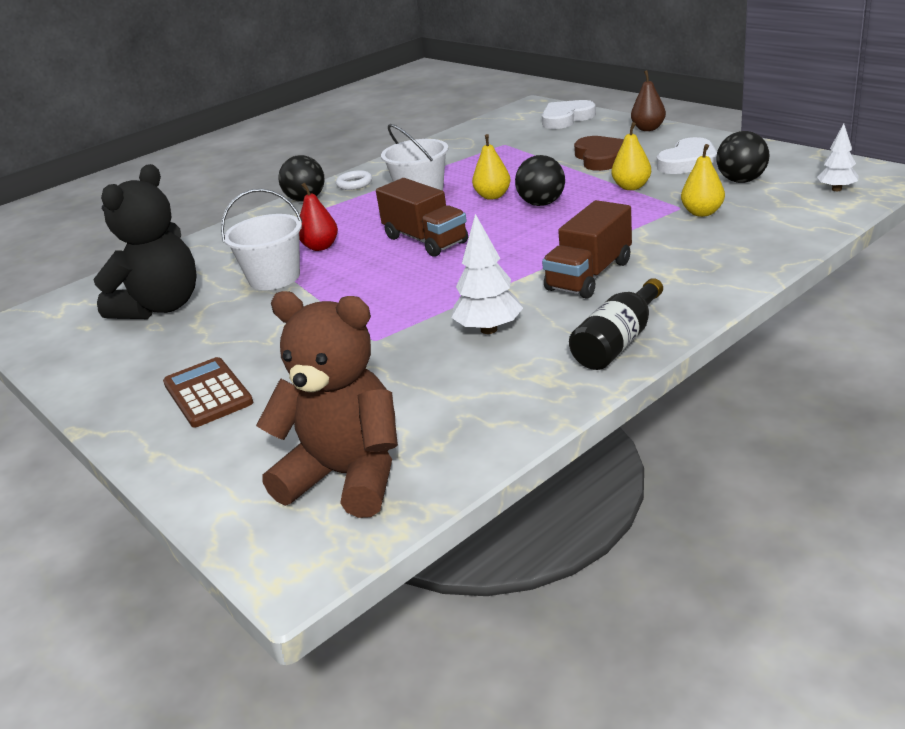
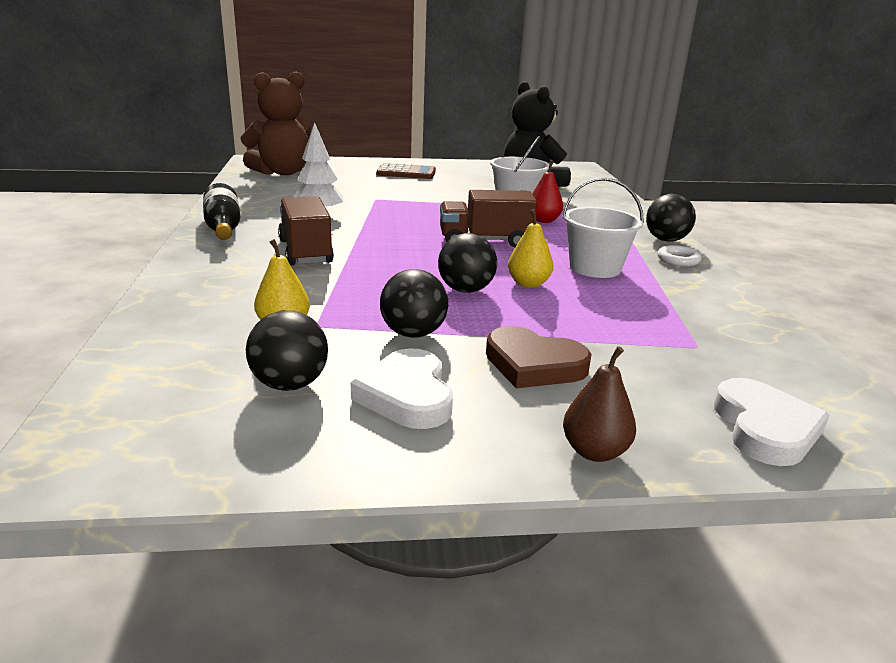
camera: 120 degrees right, 5 degrees down
(631, 187) = (413, 333): yellow pear -> black ball
(836, 189) = (135, 411): white tree -> none

